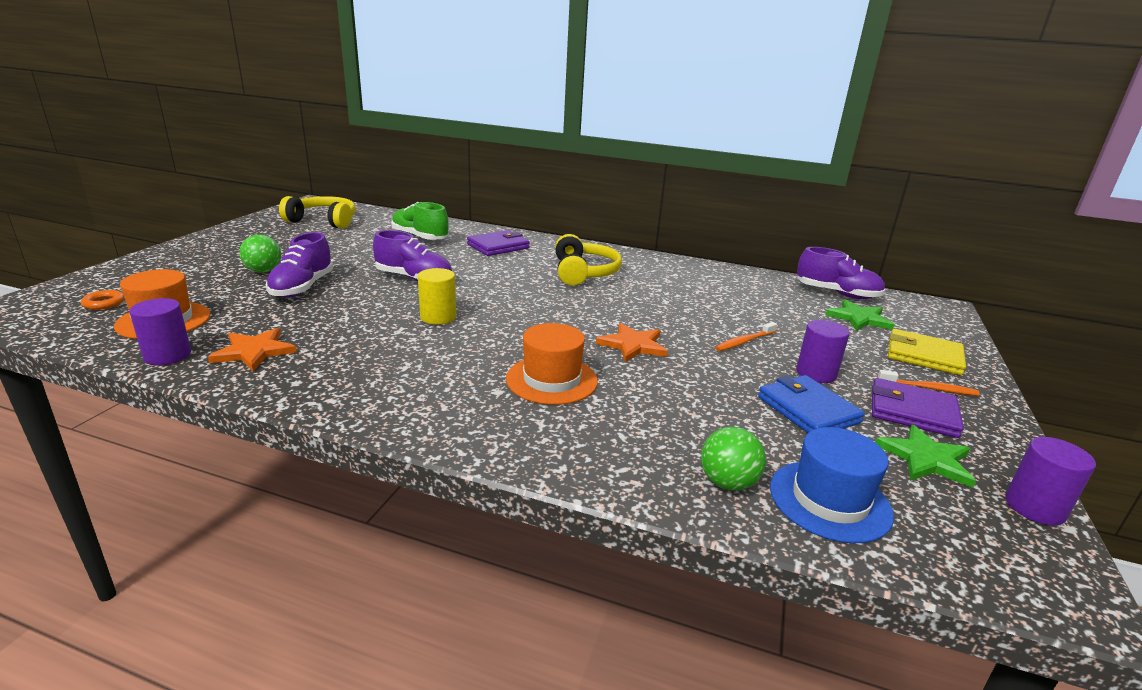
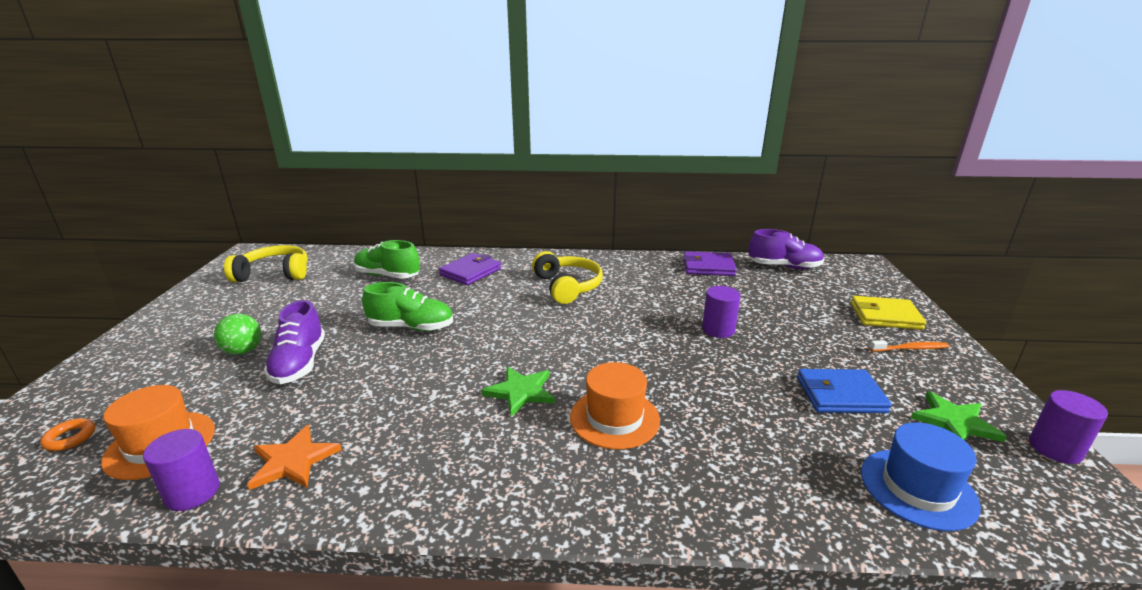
camera: 15 degrees left, 0 degrees up
(414, 279) = (411, 327): purple shoe -> green shoe
(438, 317) = (463, 369): yellow cylinder -> none
(633, 345) = (660, 359): orange star -> none
(727, 483) = (831, 494): green ball -> none
(744, 341) = (747, 334): orange toothbrush -> none
(808, 410) = (840, 395): blue wallet -> blue wallet turned 45 degrees counterclockwise
(816, 373) = (821, 354): purple cylinder -> purple cylinder (718, 329)
(859, 318) = (816, 288): green star -> green star (520, 392)
(912, 411) = (914, 375): purple wallet -> purple wallet (708, 267)

